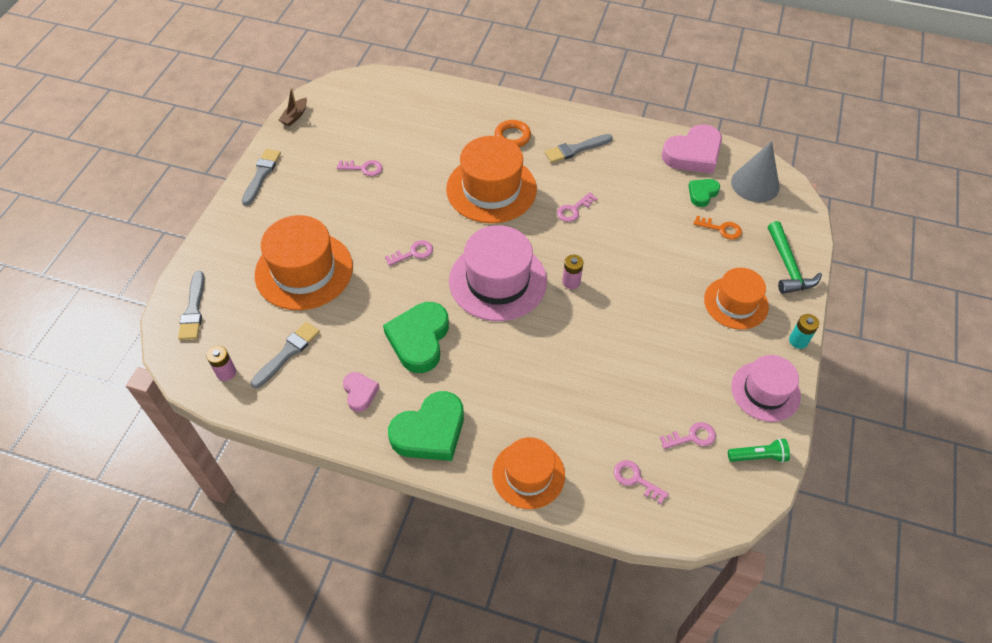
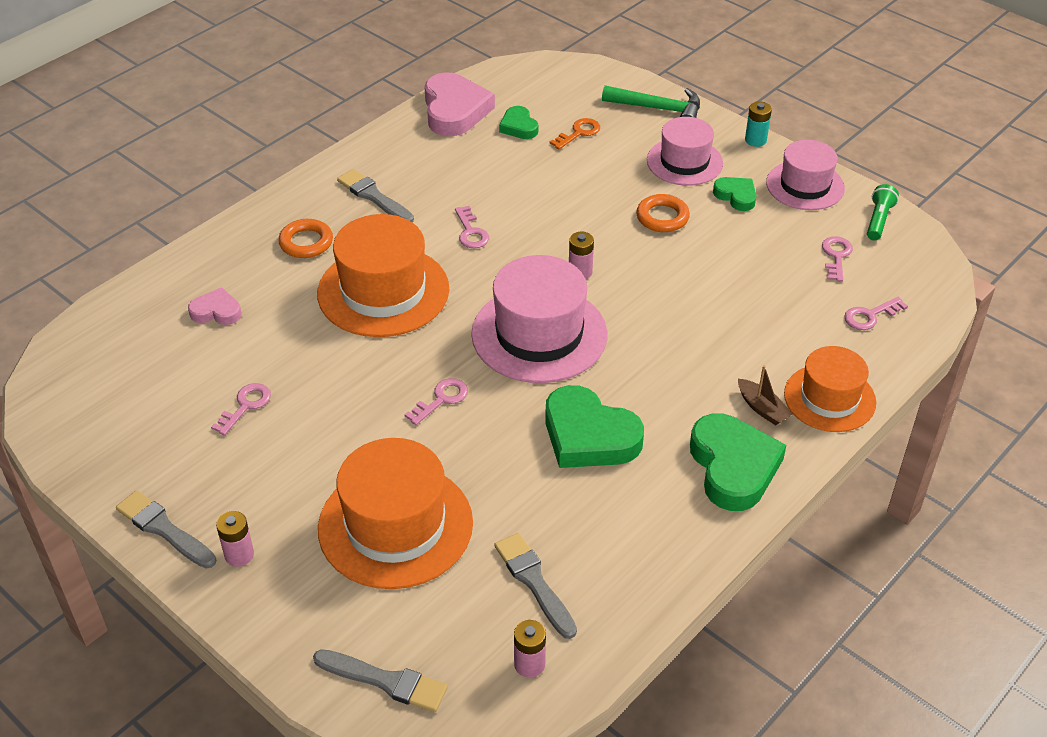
camera: 65 degrees left, 10 degrees down
(256, 212) = (239, 555): none -> pink battery
(295, 116) = (68, 456): brown boat -> brown boat (762, 408)
(360, 393) = (641, 520): pink heart -> pink heart (216, 311)
(413, 253) = (441, 399): pink key -> pink key turned 45 degrees clockwise
(575, 149) = (373, 196): grey brush -> grey brush turned 135 degrees clockwise
(661, 310) = (662, 217): none -> orange ring
(718, 348) = (736, 196): none -> green heart
(736, 303) = (684, 162): orange hat -> pink hat
(755, 184) = (532, 86): grey cone -> none

